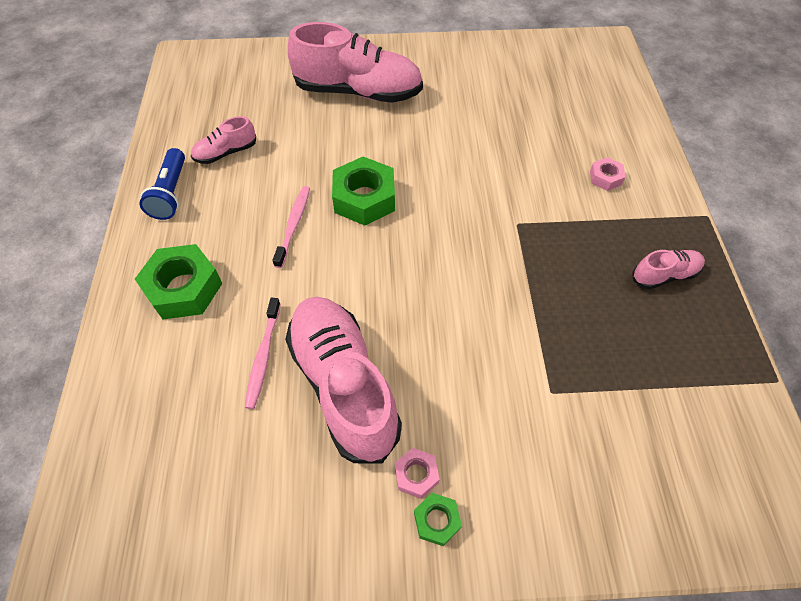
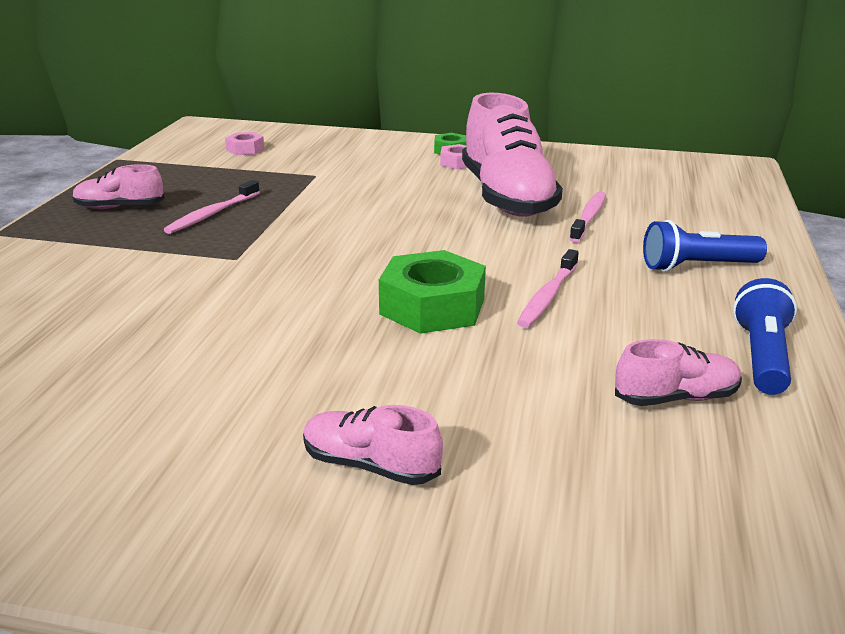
camera: 165 degrees left, 30 degrees down
(184, 288) = (697, 266): green nut -> blue flashlight
(358, 92) = (370, 466): pink shoe -> pink shoe, size x0.47
(583, 282) = (212, 214): none -> pink toothbrush
(605, 178) = (61, 277): pink nut -> pink nut (245, 149)

